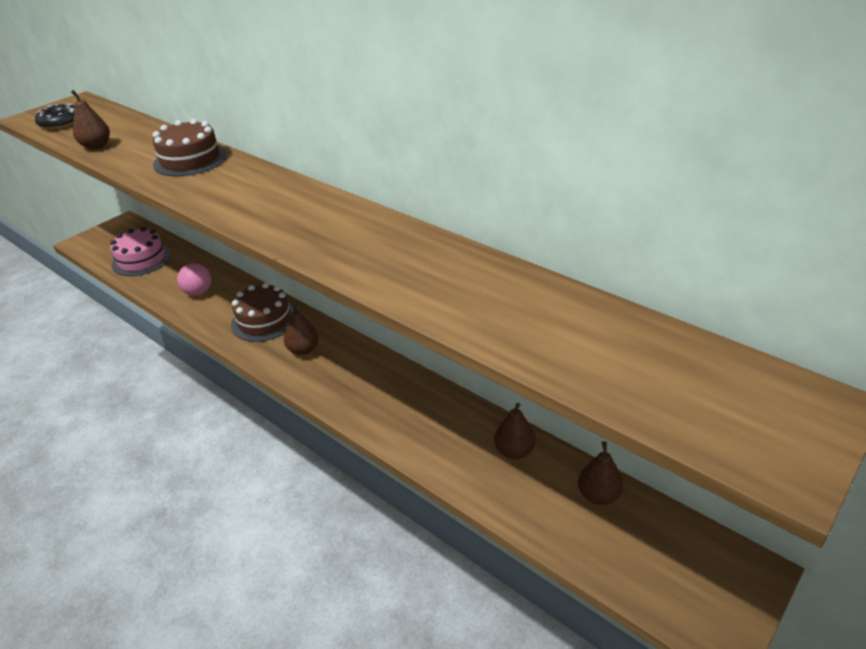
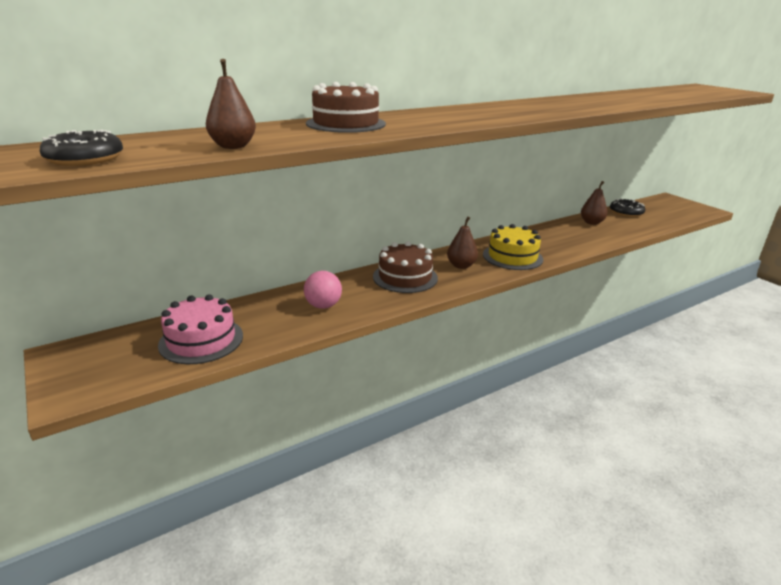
camera: 75 degrees left, 10 degrees down
(343, 384) = (512, 257): none -> yellow cake
(598, 495) = (626, 212): brown pear -> black donut

